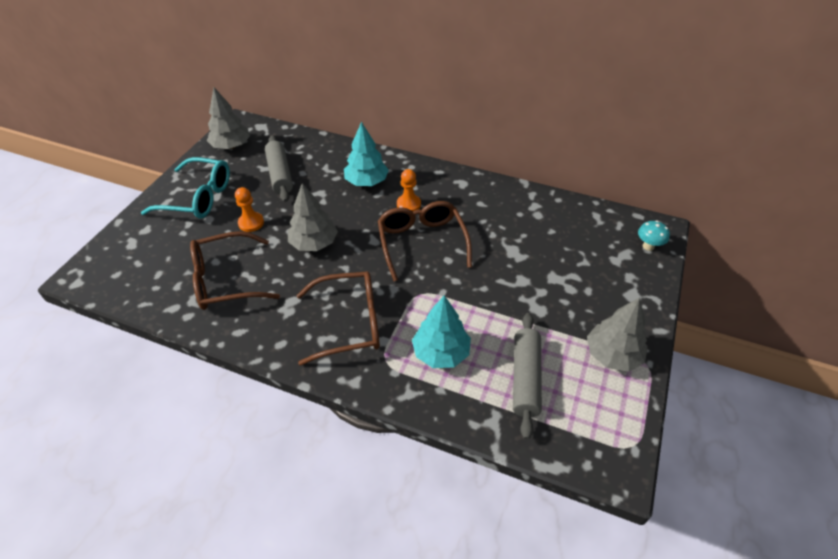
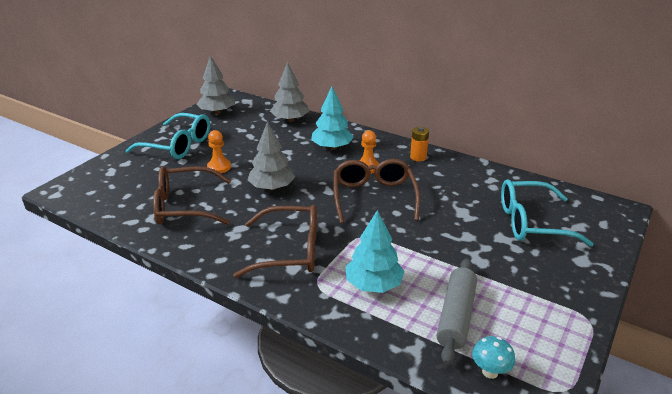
camera: 10 degrees right, 15 degrees down
(280, 174) = (254, 135): grey rolling pin -> none
(458, 185) = (418, 157): none -> orange battery
(580, 255) = (531, 222): none -> turquoise glasses
(612, 355) = (553, 308): grey tree -> grey tree (290, 120)
(648, 246) = (605, 222): turquoise mushroom -> turquoise mushroom (490, 372)

